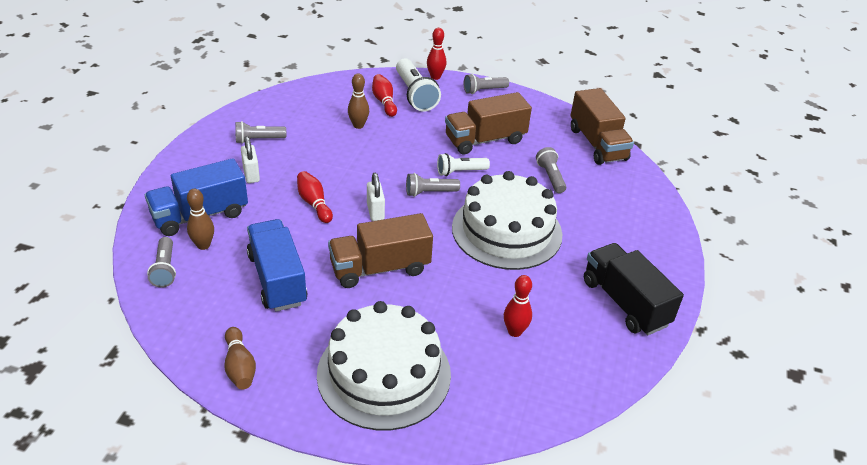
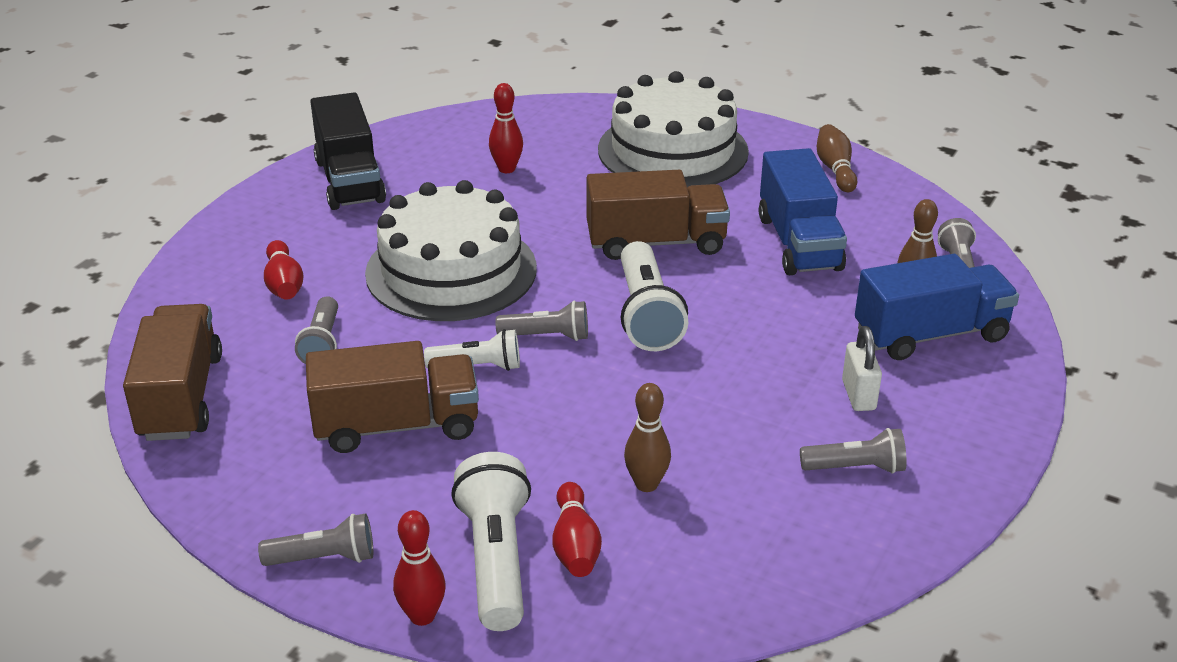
camera: 165 degrees left, 5 degrees down
(314, 203) = (745, 336): red bowling pin -> red bowling pin (284, 284)
(375, 211) = (646, 315): white padlock -> white flashlight

